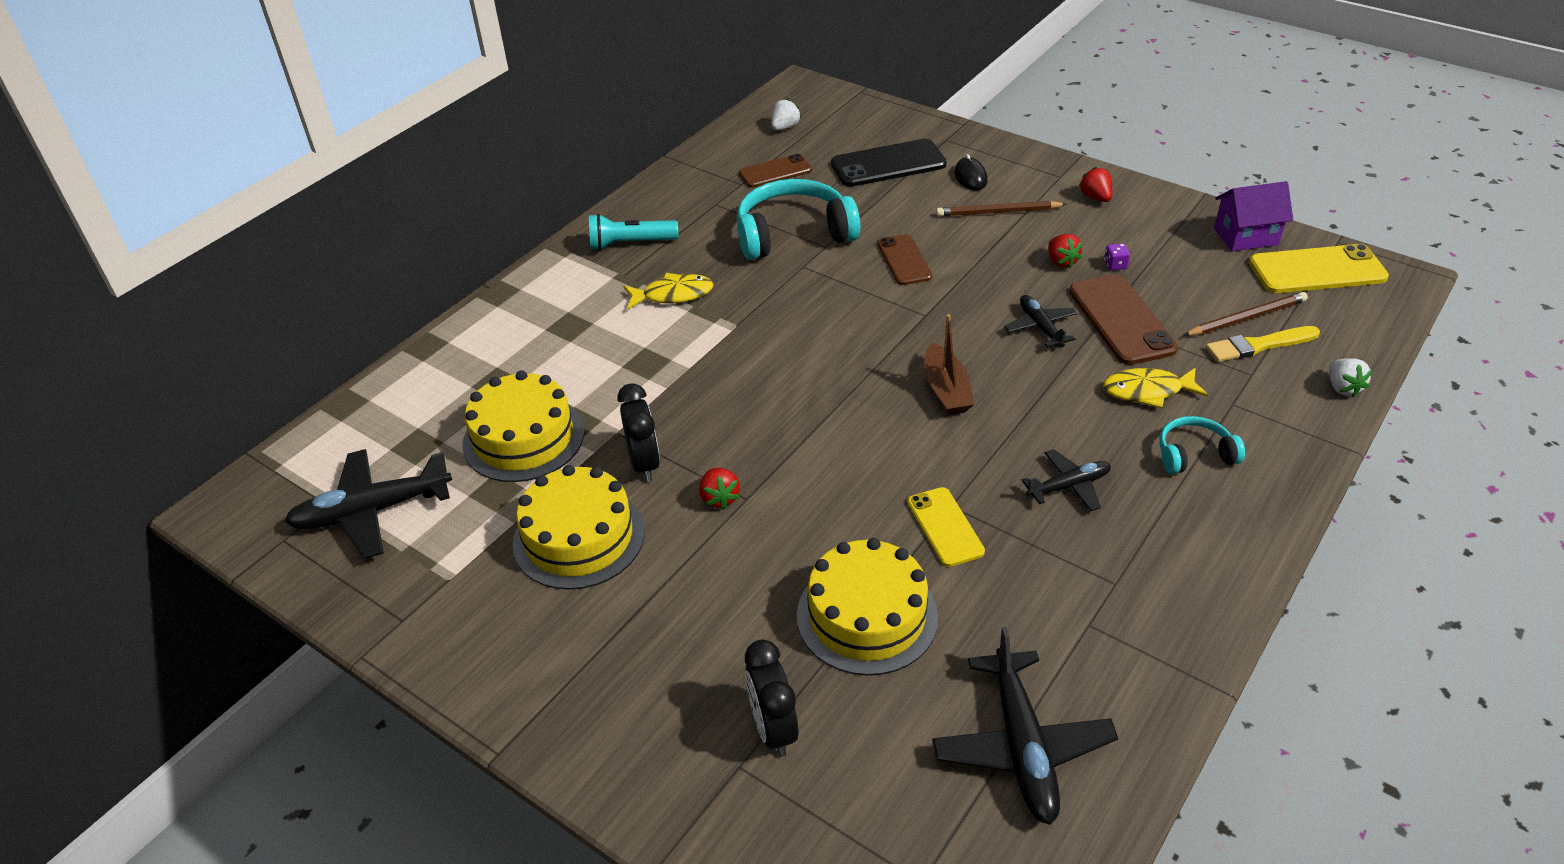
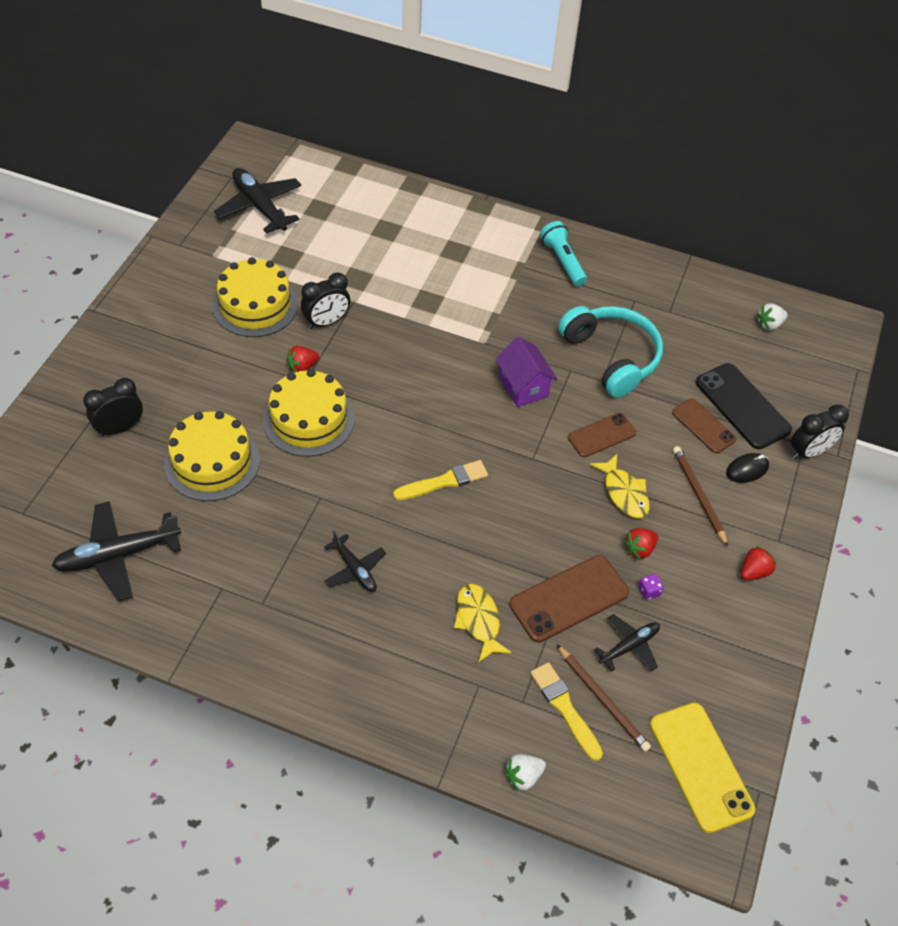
camera: 70 degrees right, 10 degrees up
(523, 438) = (337, 257): yellow cake -> yellow cake (309, 419)
(673, 295) = (508, 299): yellow fish -> yellow fish (624, 493)
(775, 172) = (697, 330): brown phone -> brown phone (703, 426)
(784, 127) = (769, 324): white strawberry -> white strawberry turned 135 degrees clockwise
(945, 527) = (298, 496): yellow phone -> none
(946, 390) = (444, 481): brown boat -> yellow brush
(956, 138) = (808, 452): none -> black clock
(1040, 327) = (541, 539): black plane -> black plane (629, 646)
(1194, 454) = (408, 655): turquoise headphones -> none
(1245, 236) = (736, 703): purple house -> purple house (523, 387)

